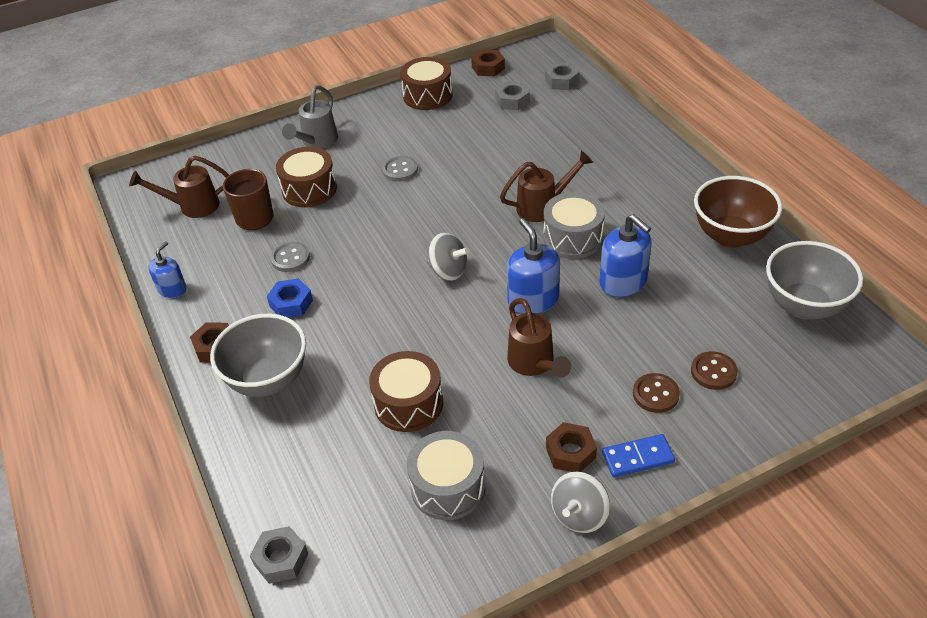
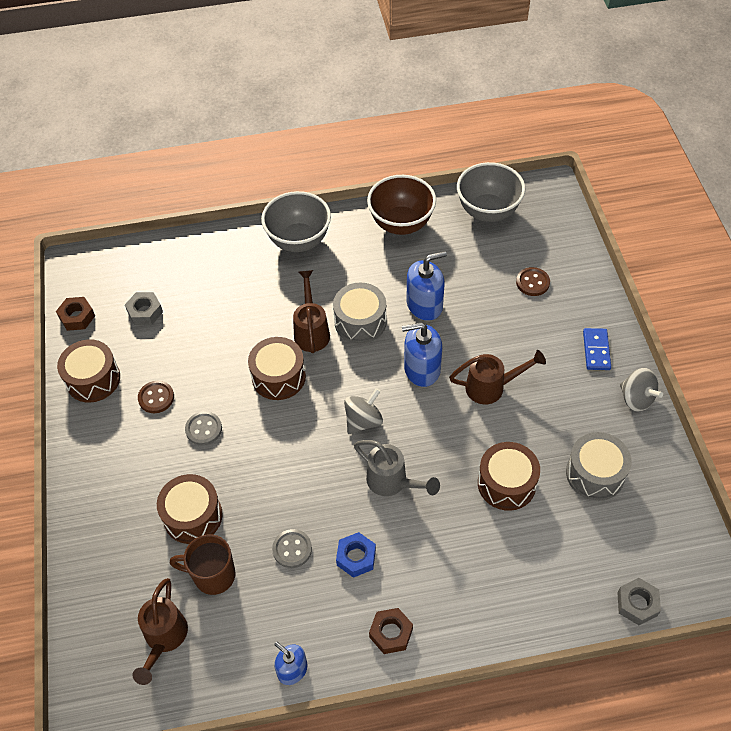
camera: 75 degrees left, 10 degrees up
(268, 380) = (448, 590): grey bowl -> grey bowl (299, 241)
(317, 142) = (116, 497): grey watering can -> grey watering can (393, 482)
(477, 199) = (278, 377): none -> brown drum
(561, 81) = (137, 266): grey nut -> none
(570, 452) = (582, 388): brown nut -> none
(655, 394) = (543, 322): brown button -> brown button (156, 398)

